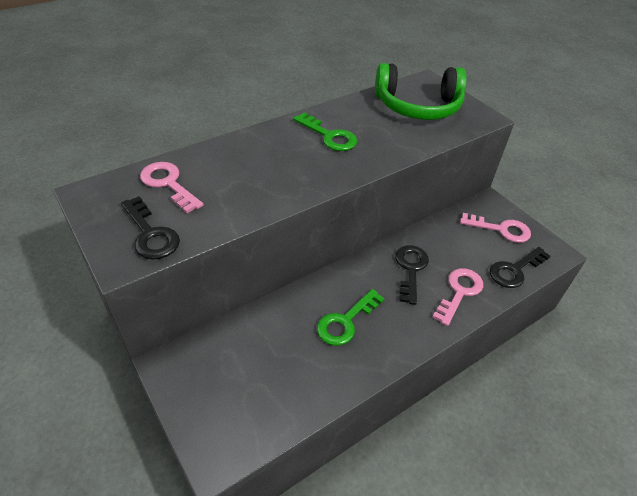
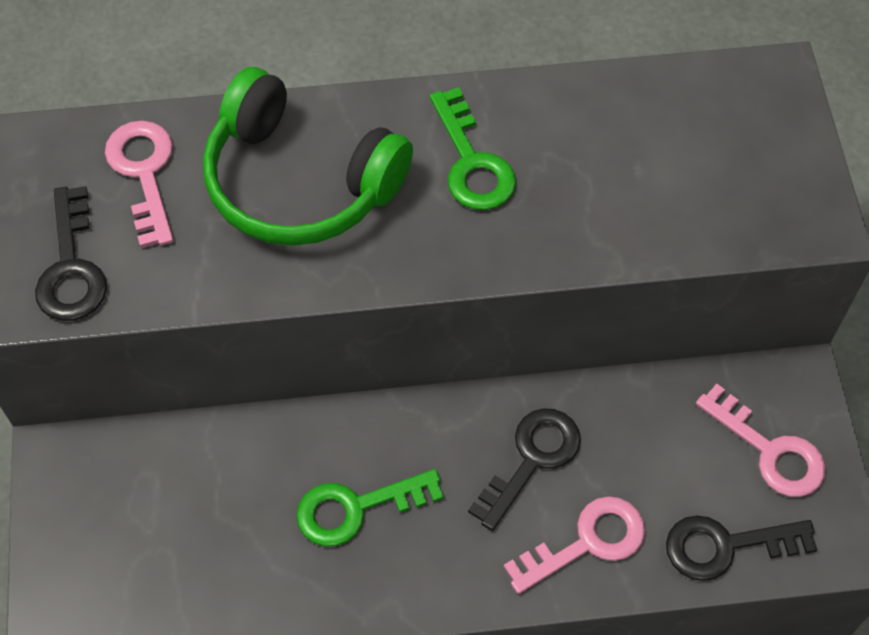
camera: 30 degrees right, 15 degrees up
(418, 106) = (699, 145): green headphones -> green headphones (299, 182)

